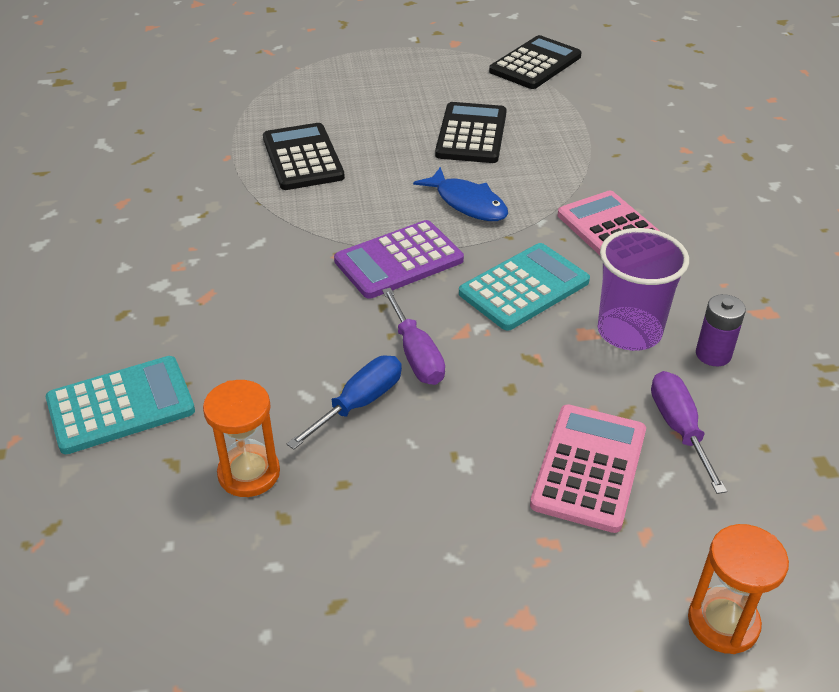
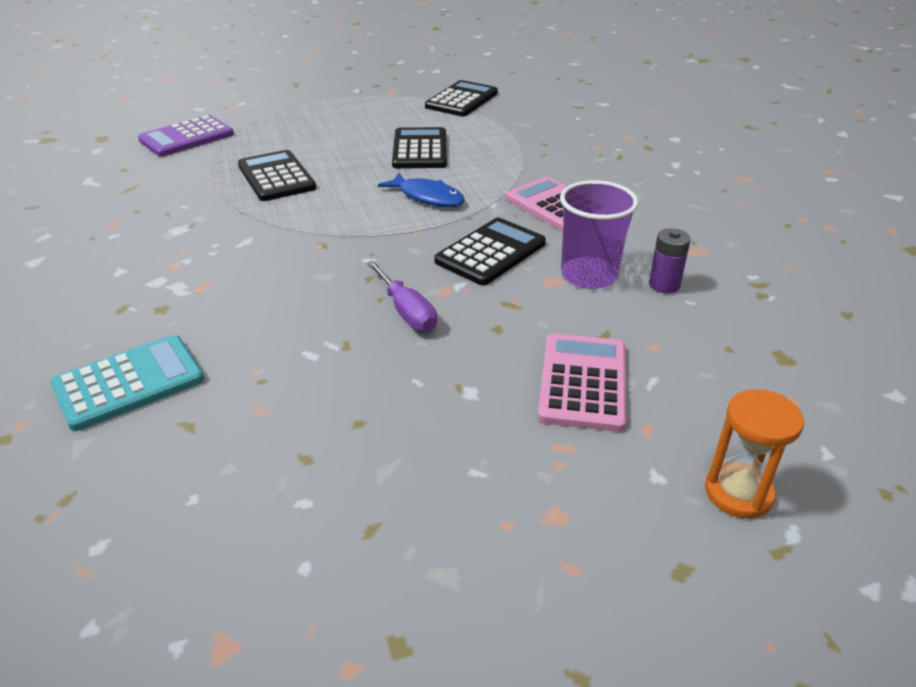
camera: 10 degrees left, 5 degrees down
(249, 473) = (265, 425): orange hourglass -> none
(359, 403) = (362, 355): blue screwdriver -> none
(398, 260) = (376, 243): purple calculator -> purple calculator (186, 137)
(524, 288) = (491, 252): turquoise calculator -> black calculator
(679, 428) = (652, 342): purple screwdriver -> none

